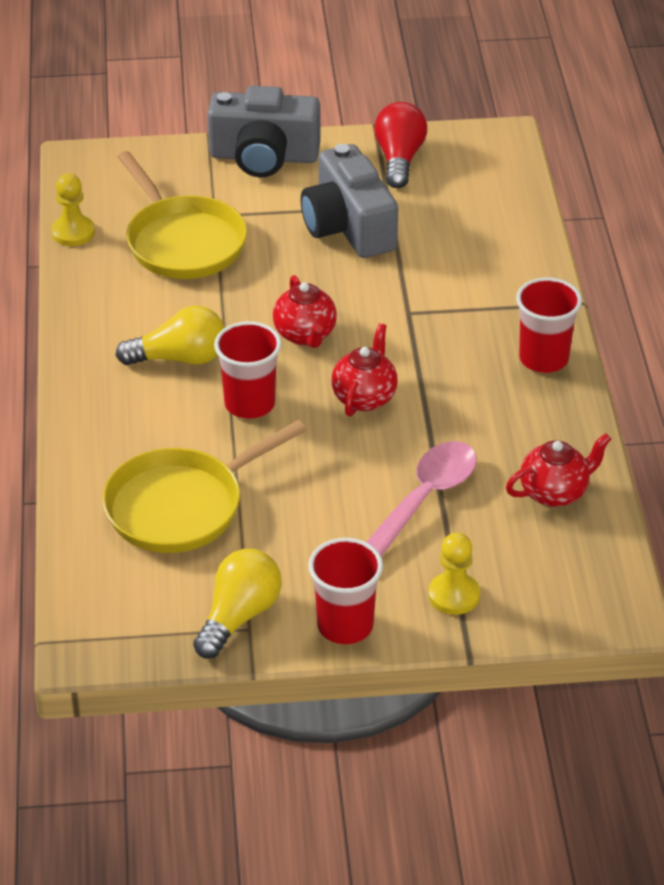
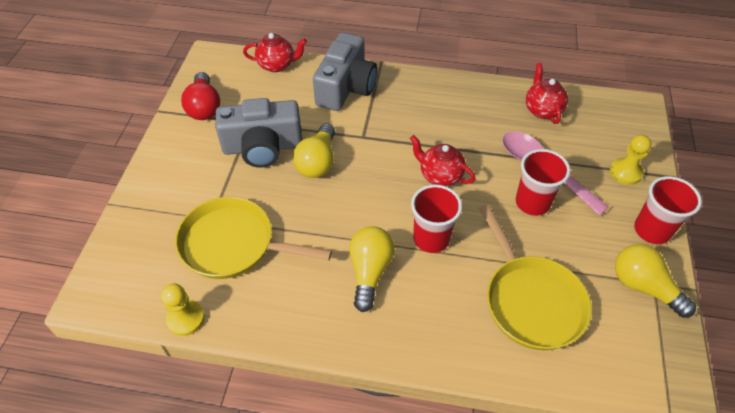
camera: 75 degrees left, 10 degrees up
(182, 241) = (234, 244): yellow pan -> yellow pan turned 150 degrees counterclockwise
(264, 157) = (159, 176): grey camera -> grey camera (346, 87)
(305, 335) = (368, 193): red teapot -> red teapot (277, 65)
(343, 280) = (317, 162): none -> yellow light bulb
(399, 159) = (204, 107): red light bulb -> red light bulb turned 120 degrees counterclockwise
(543, 359) = (426, 88): red cup -> red cup (532, 203)

